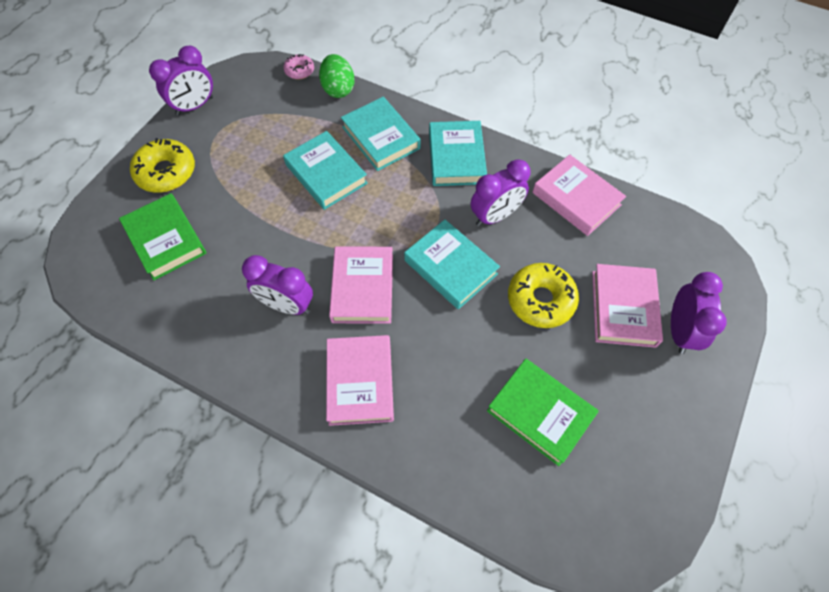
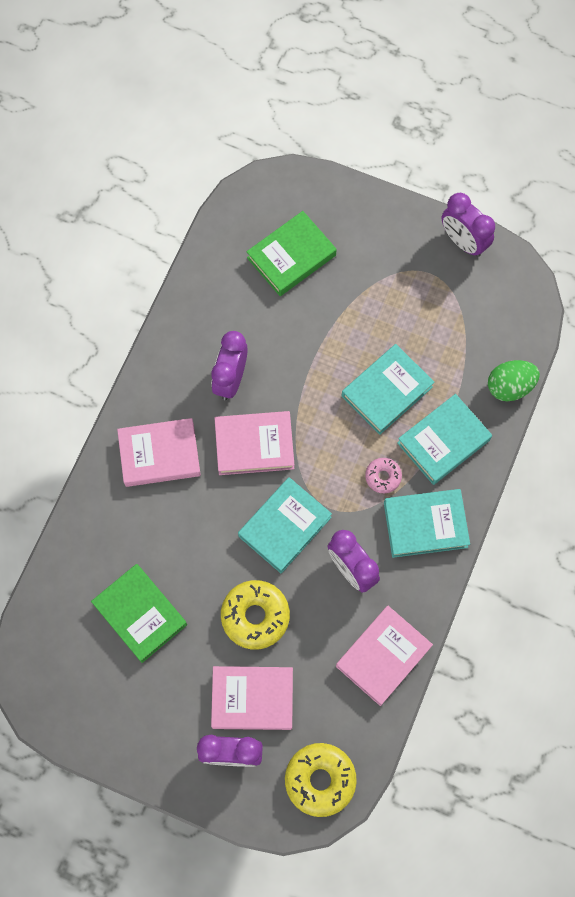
camera: 85 degrees right, 10 degrees up
(166, 172) = (371, 236): yellow donut -> yellow donut (320, 780)
(299, 71) = (532, 340): pink donut -> pink donut (383, 477)
(540, 413) = (140, 614): green book -> green book turned 75 degrees counterclockwise

